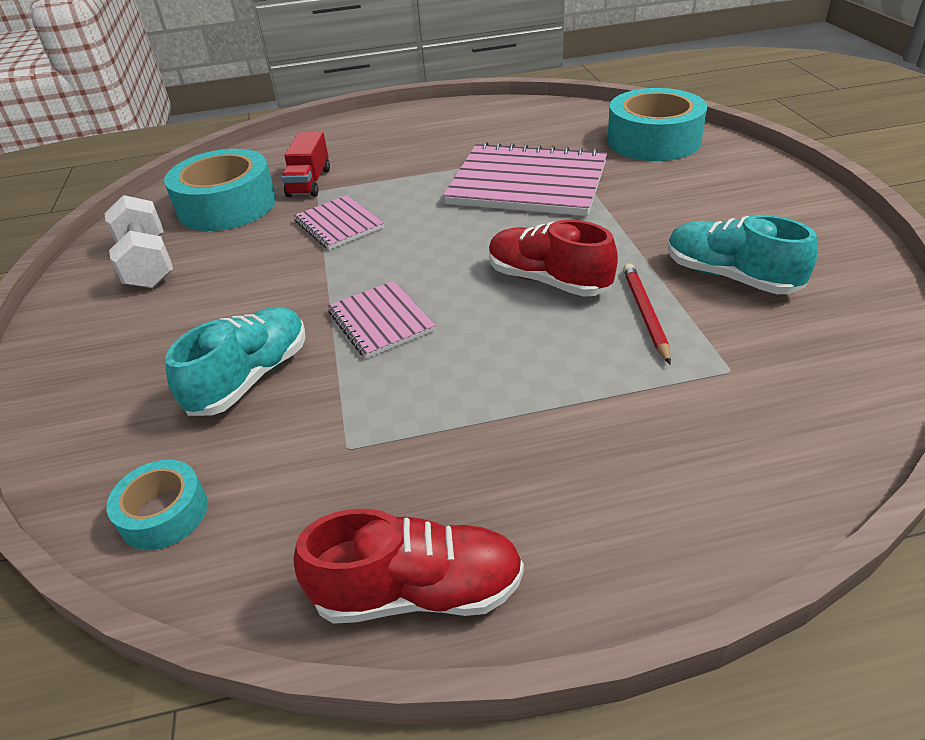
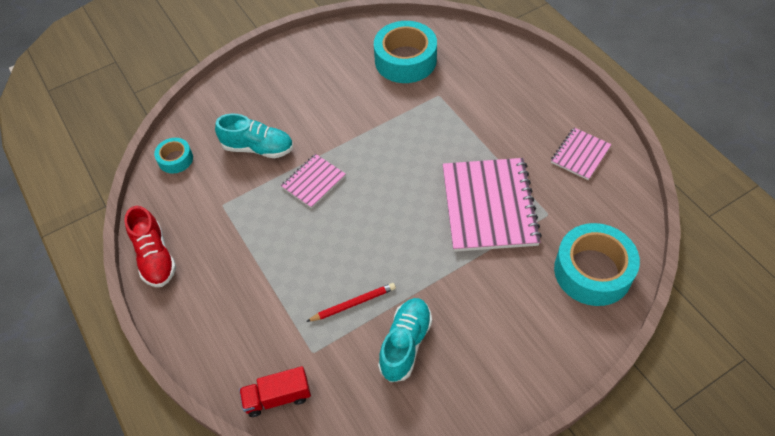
camera: 70 degrees right, 15 degrees up
(147, 264) = (335, 58): white dumbbell -> none
(309, 182) = (447, 86): red truck -> red truck (277, 397)
(338, 224) = (401, 123): pink notebook -> pink notebook (580, 154)
(548, 280) = (373, 248): red shoe -> none

